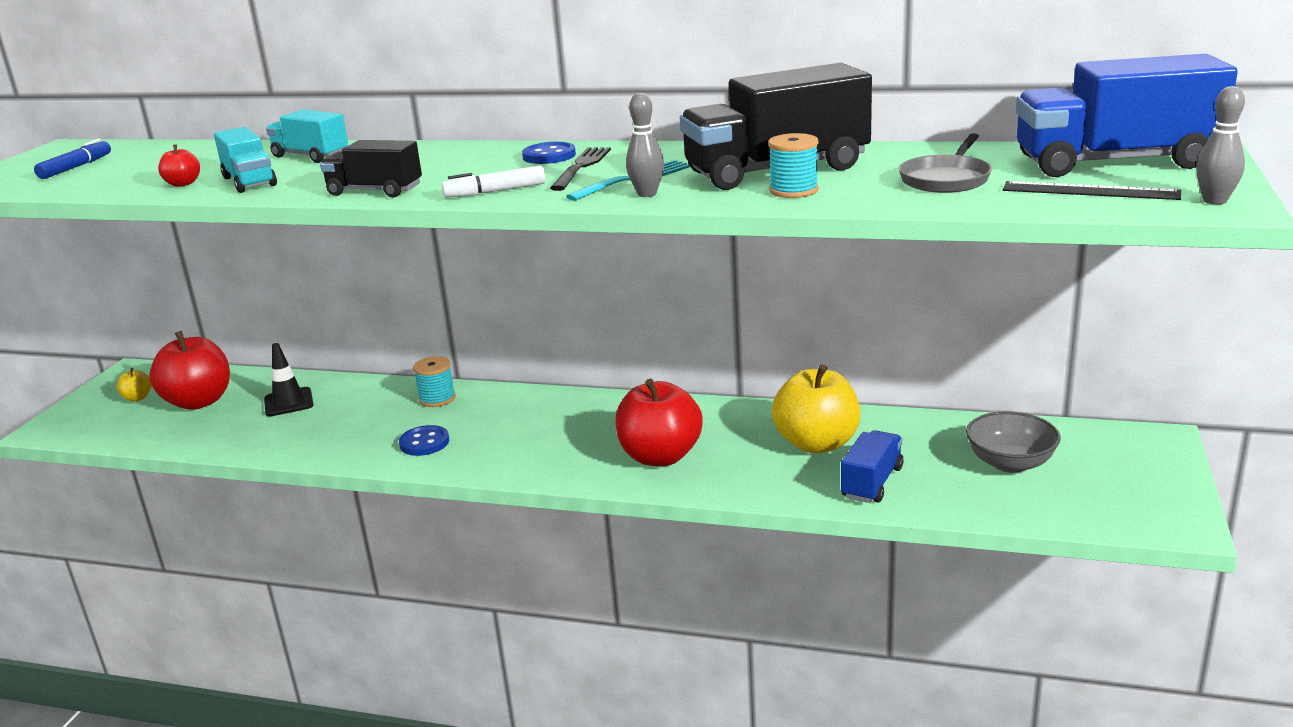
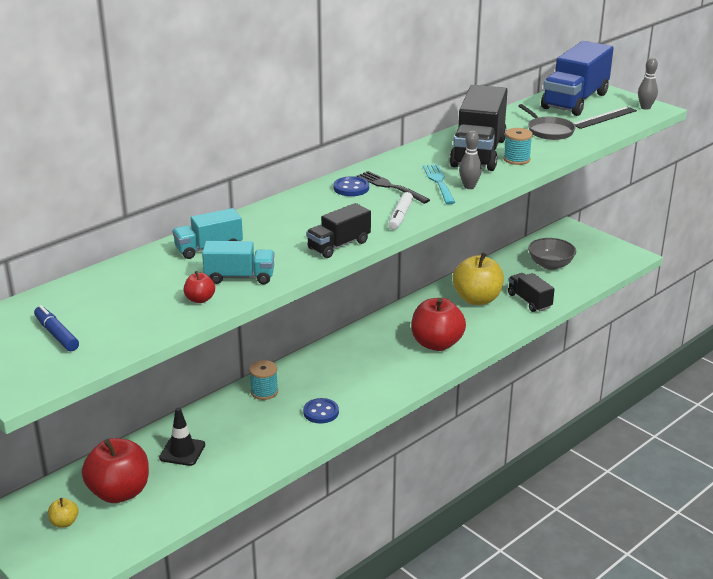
camera: 60 degrees left, 5 degrees up
(872, 483) = (529, 301): blue truck -> black truck

